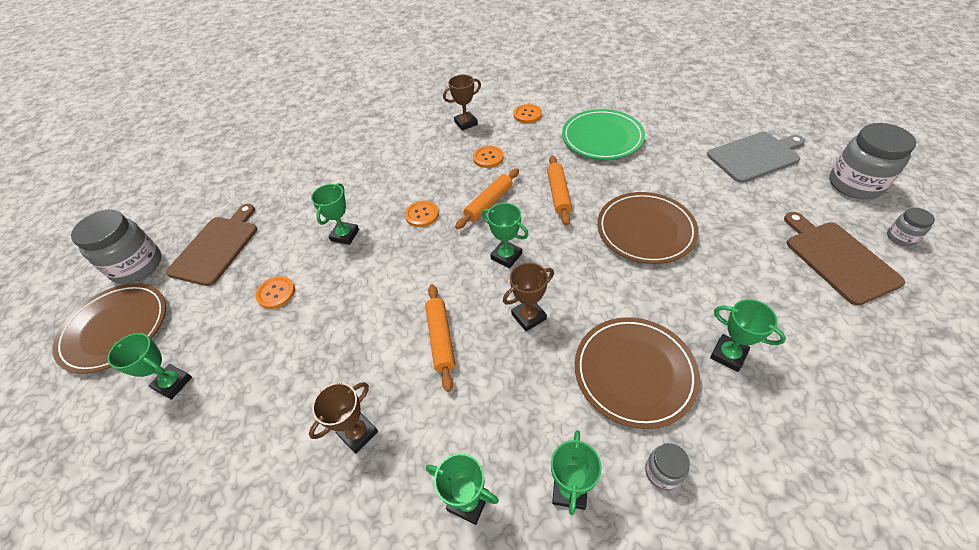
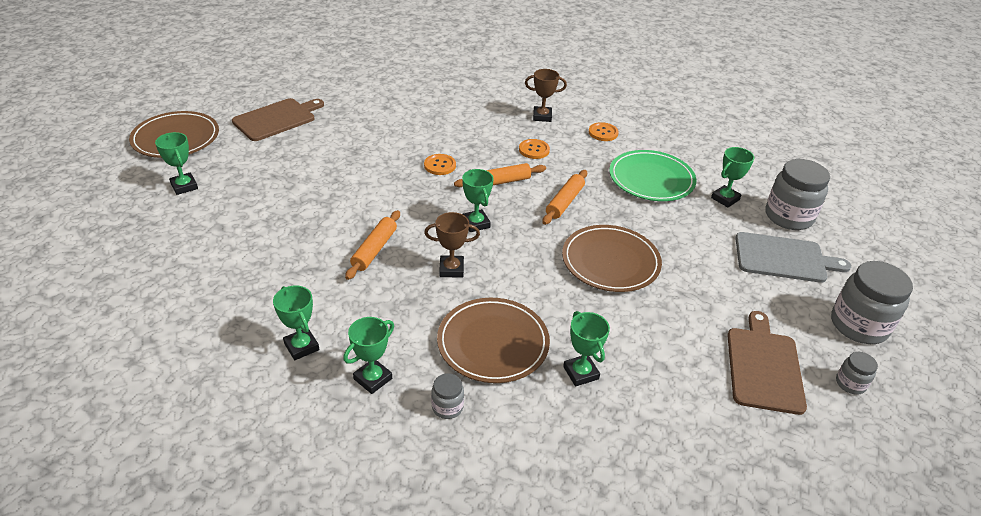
camera: 25 degrees right, 10 degrees down
(137, 266) = (218, 107): grey jar -> grey jar (788, 217)
(276, 293) = (290, 166): orange button -> none
(345, 235) = (370, 152): green trophy -> green trophy (725, 199)
(358, 433) = (269, 273): brown trophy -> none

